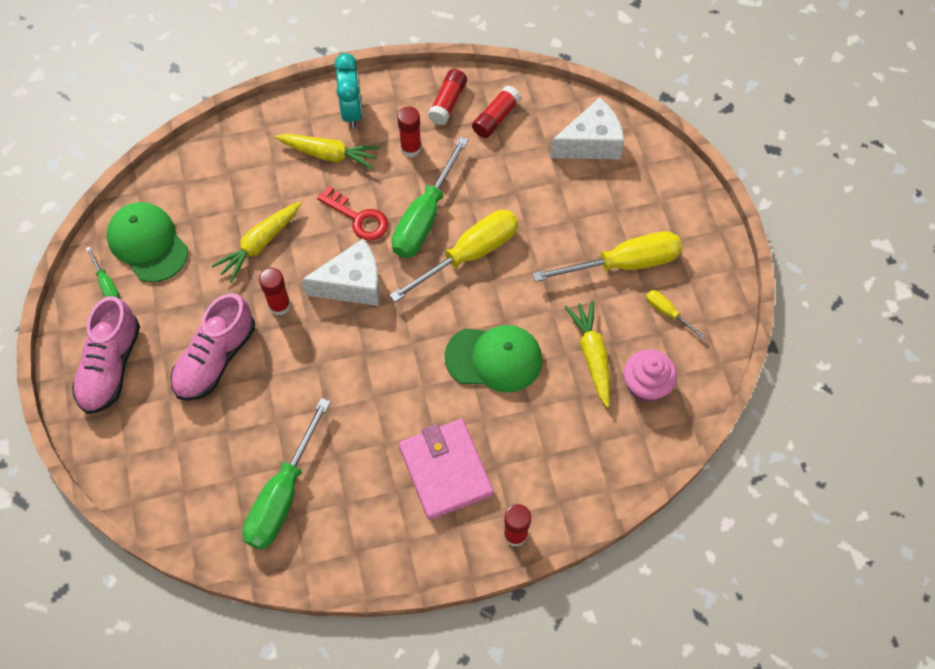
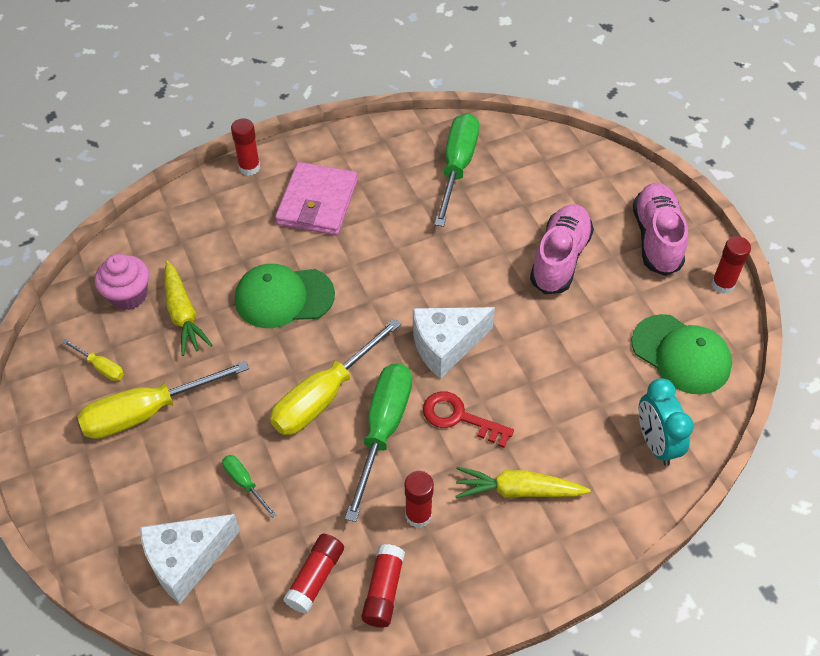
camera: 170 degrees right, 10 degrees down
(106, 284) = (701, 308): green screwdriver -> green screwdriver (244, 483)
(260, 244) = (560, 372): yellow carrot -> none
(279, 305) = (515, 314): red glue stick -> red glue stick (722, 285)
(352, 111) = (507, 556): turquoise clock -> turquoise clock (655, 443)
(445, 470) = (317, 202): pink wallet -> pink wallet turned 45 degrees clockwise

